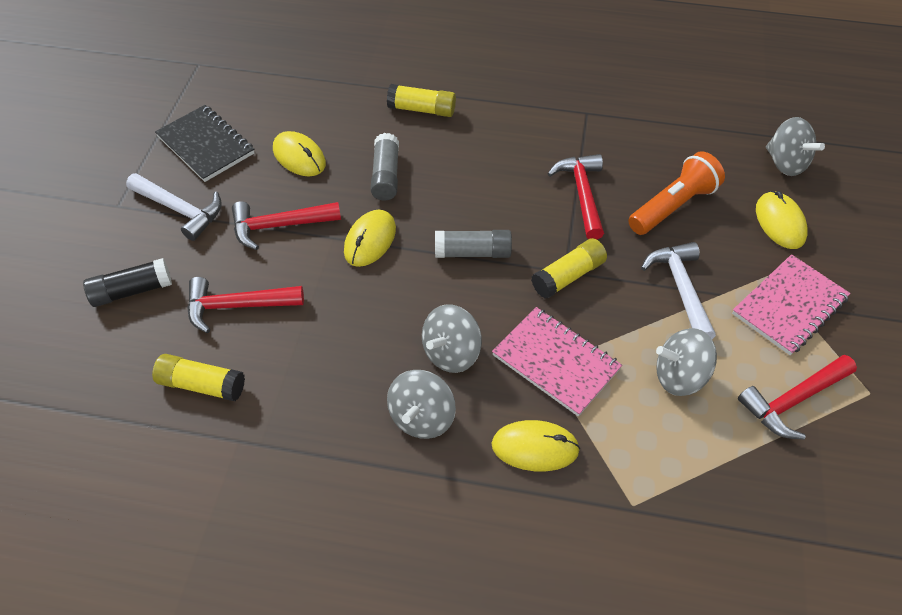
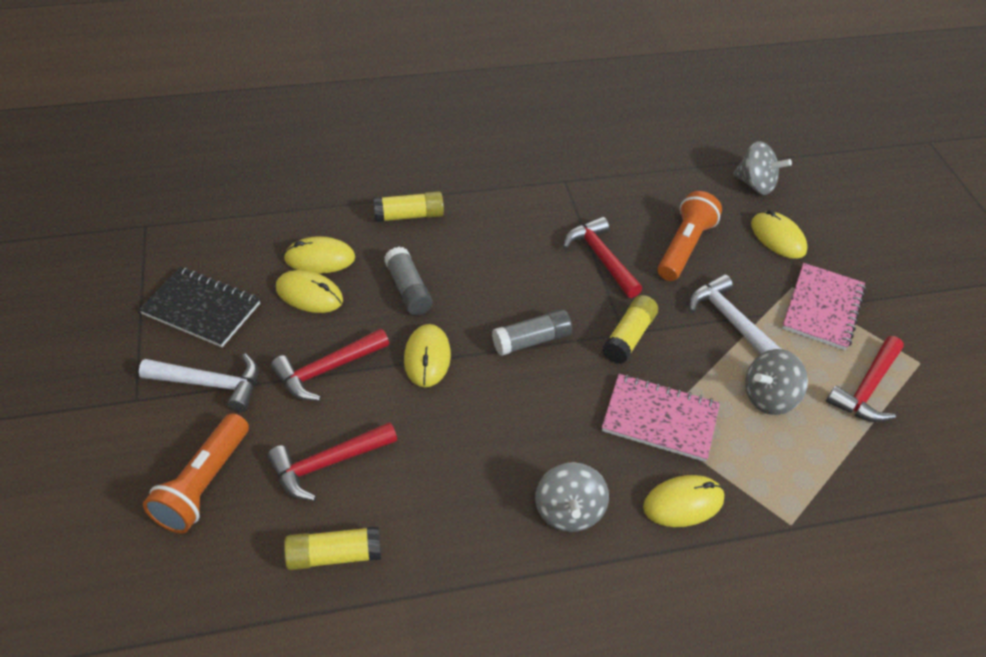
camera: 25 degrees left, 5 degrees down
(132, 291) = (203, 484): black glue stick -> orange flashlight
(324, 128) = (320, 258): none -> yellow mouse
(451, 353) = (563, 441): grey spinning top -> none

